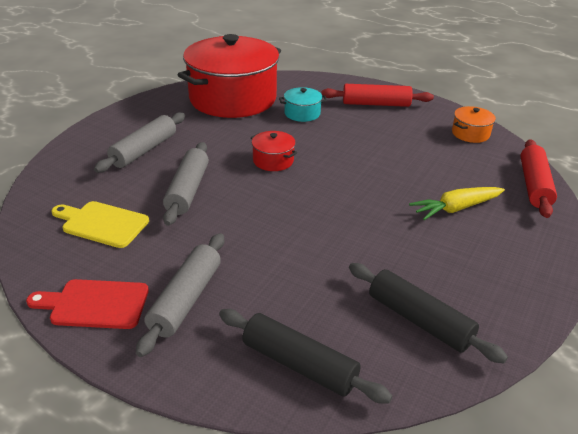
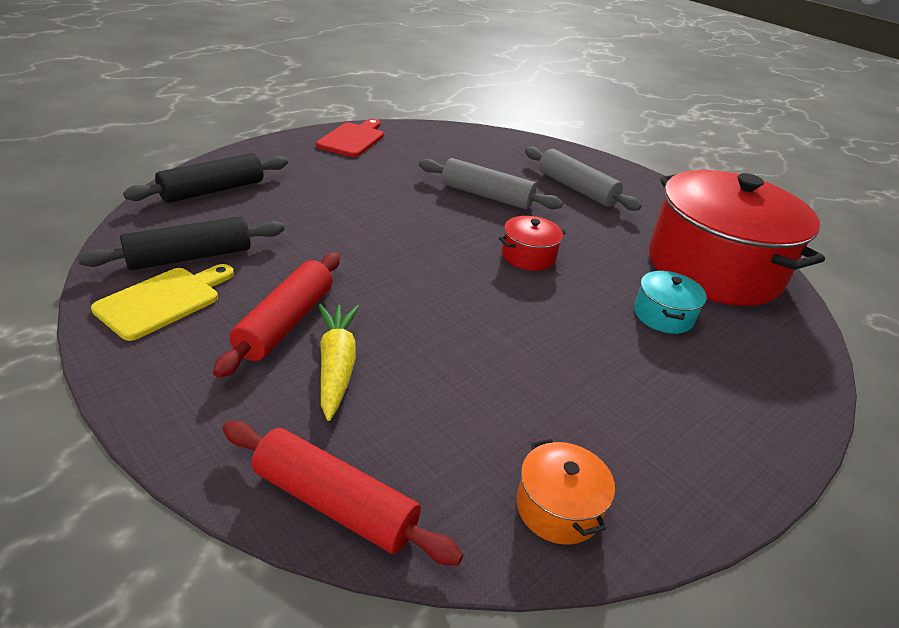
camera: 105 degrees right, 0 degrees up
(102, 224) = (452, 154): yellow cutting board -> yellow cutting board (163, 301)
(186, 299) = (327, 167): grey rolling pin -> none
(376, 104) = (702, 414): red rolling pin -> red rolling pin (285, 322)

